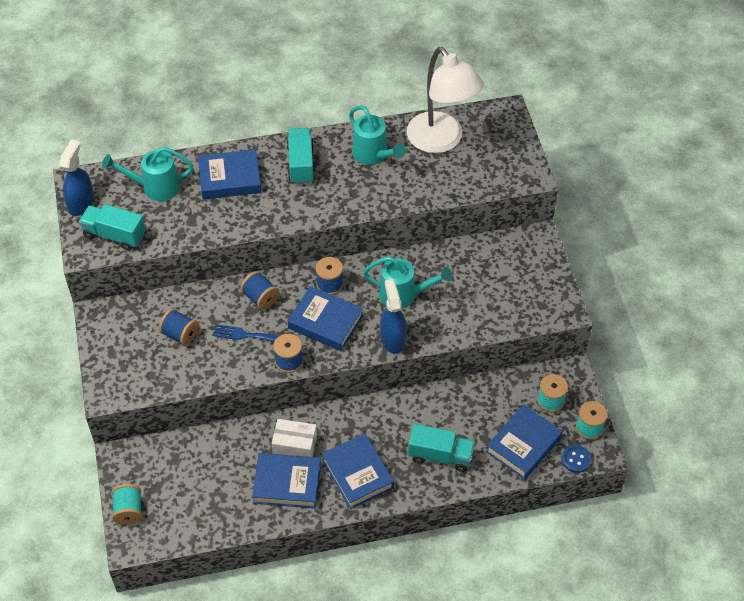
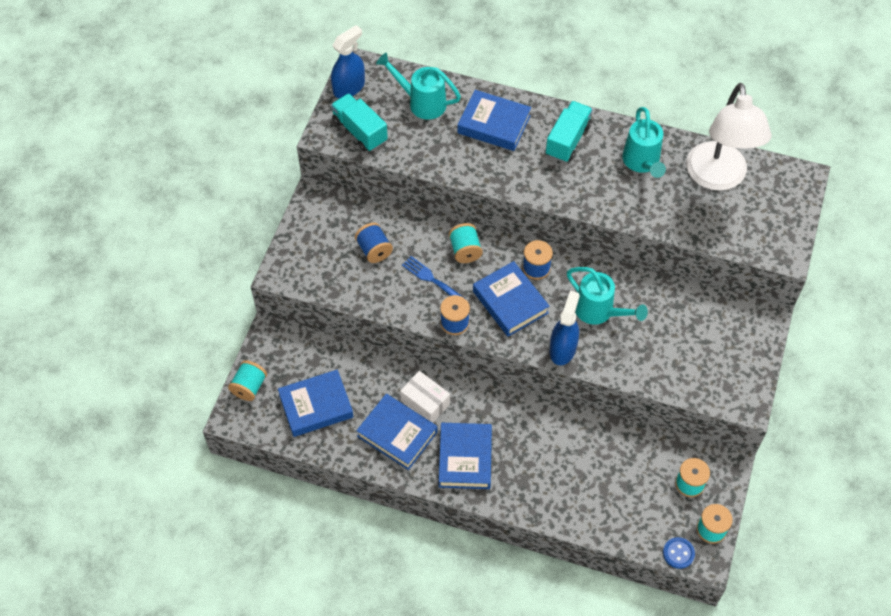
camera: 30 degrees right, 5 degrees up
(260, 298) = (465, 250): blue spool -> turquoise spool
(440, 455) = (551, 481): turquoise truck -> none
(523, 445) = (636, 512): blue book -> blue book (316, 406)

